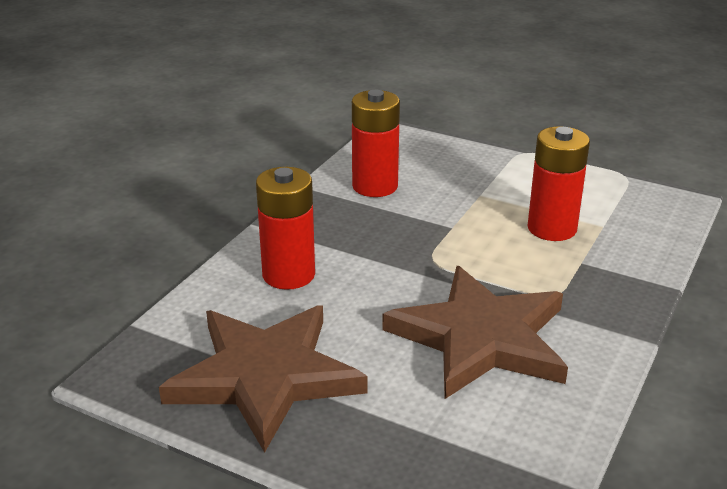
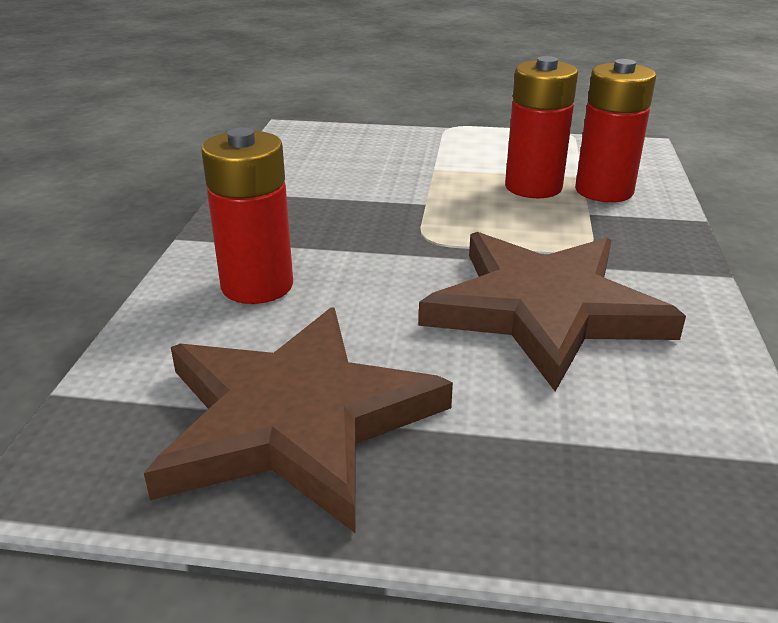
camera: 20 degrees left, 0 degrees up
(375, 186) = (310, 178): red battery -> red battery (604, 191)

